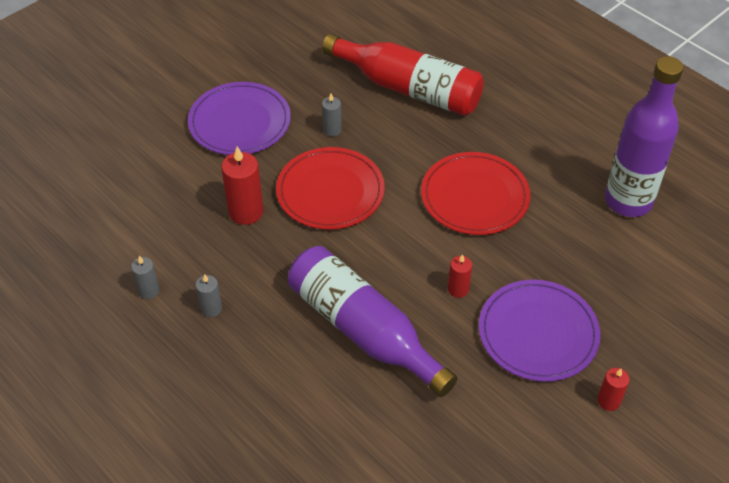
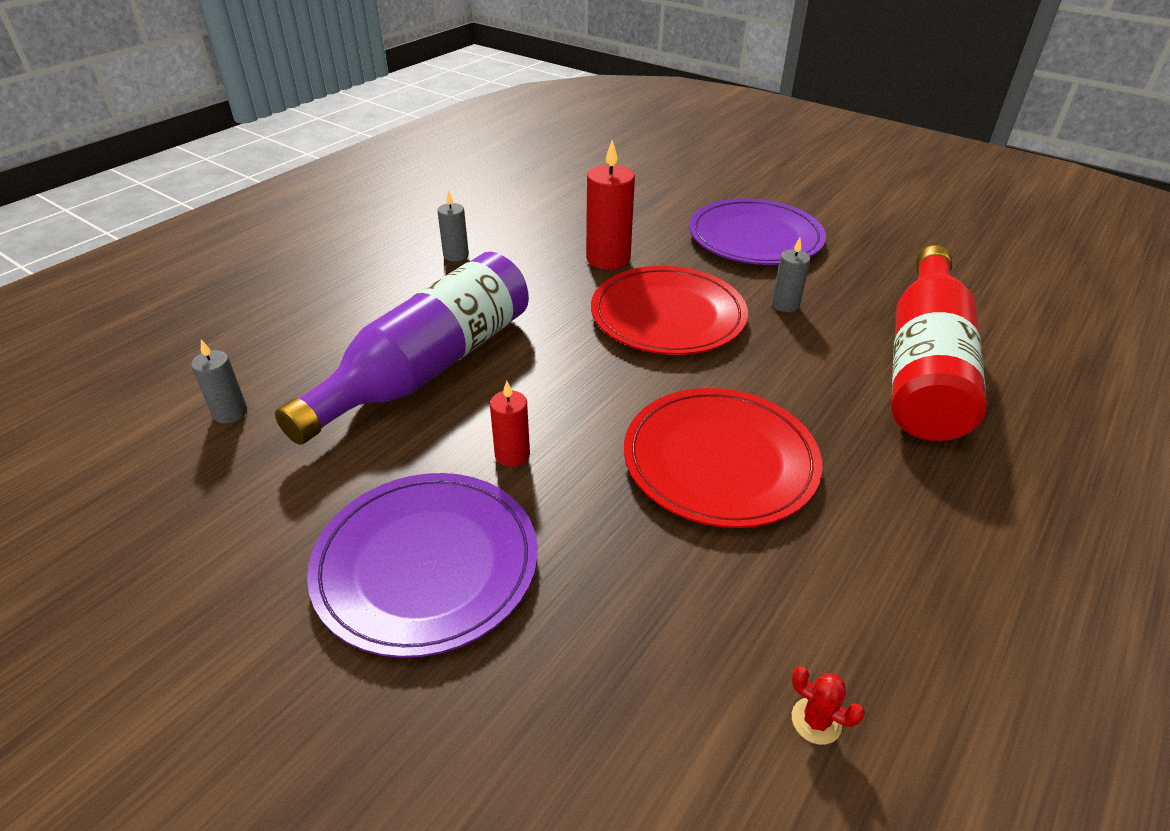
camera: 80 degrees right, 10 degrees down
(149, 291) = (477, 218): grey candle -> grey candle (230, 413)
(608, 401) = (261, 687): red candle -> none
(628, 201) = (816, 721): purple bottle -> red cactus

